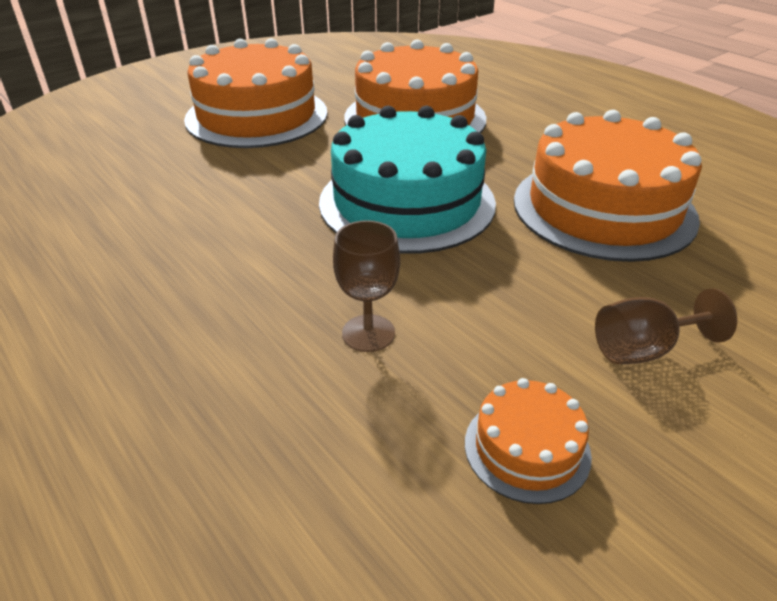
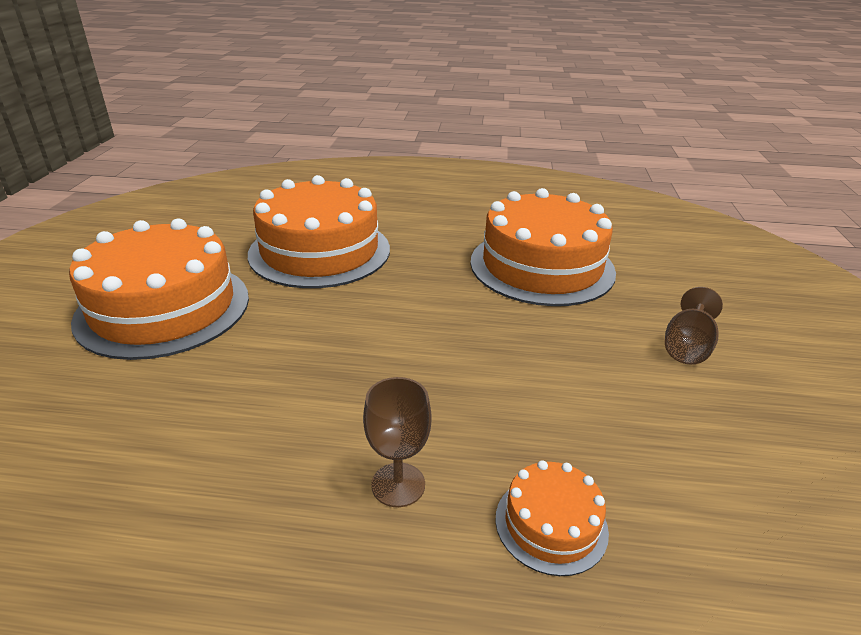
camera: 45 degrees left, 5 degrees down
(368, 333) = (550, 440): brown goblet -> brown goblet (398, 484)
(407, 202) = (420, 324): turquoise cake -> none
(527, 448) = (733, 448): orange cake -> orange cake (551, 524)

